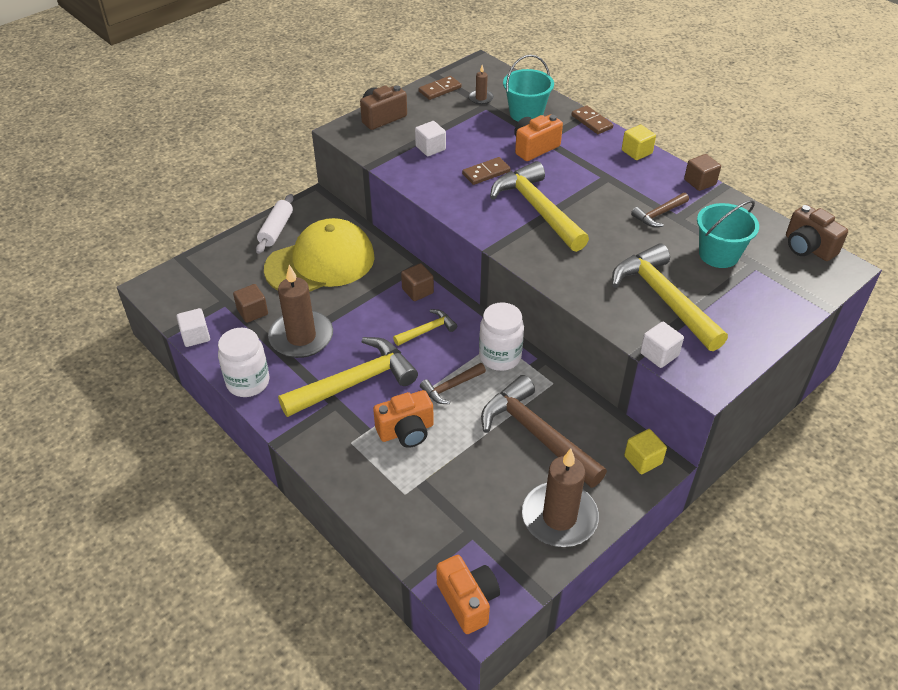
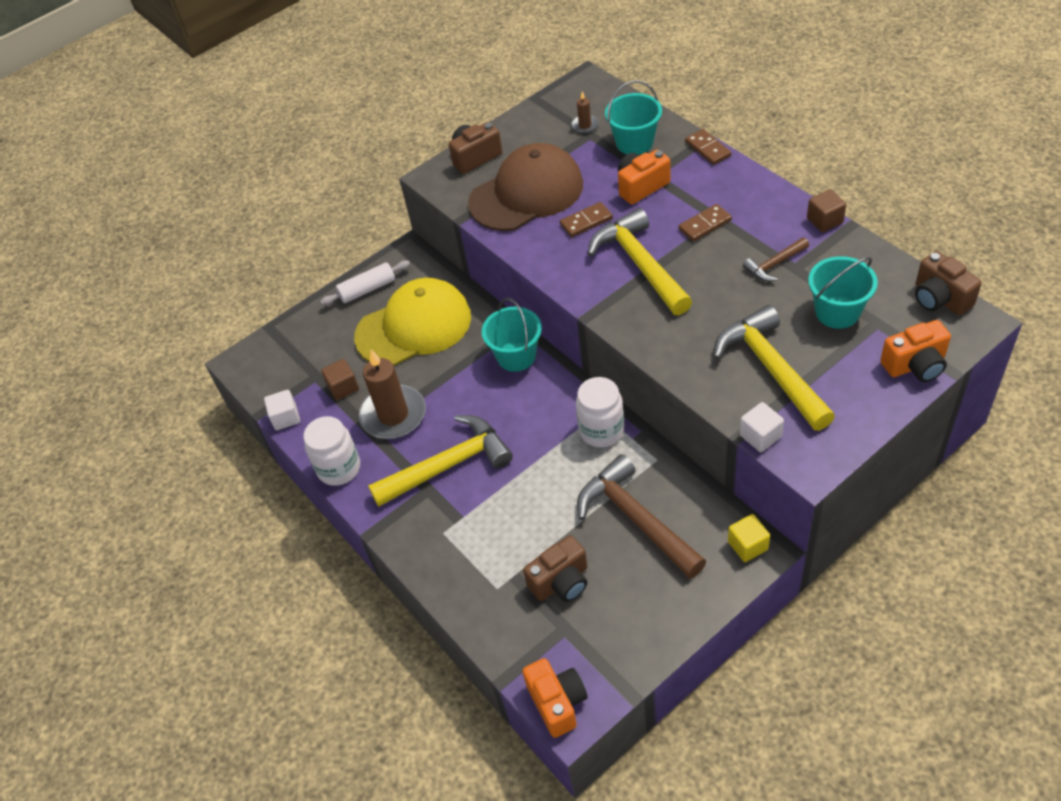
camera: 10 degrees right, 5 degrees up
(276, 230) = (367, 289): white rolling pin -> white rolling pin turned 45 degrees clockwise
(406, 431) = (500, 519): orange camera -> orange camera (915, 365)
(417, 291) = (516, 356): brown cube -> turquoise bucket
(427, 330) = (525, 402): yellow hammer -> none
(430, 148) = (526, 193): white cube -> brown cap
(440, 90) = (540, 117): brown domino -> brown domino (705, 225)
(451, 387) = (548, 467): brown hammer -> none
(467, 489) = (561, 582): none -> brown camera
(559, 517) = (655, 611): brown candle -> none
(636, 152) = (756, 185): yellow cube -> none

